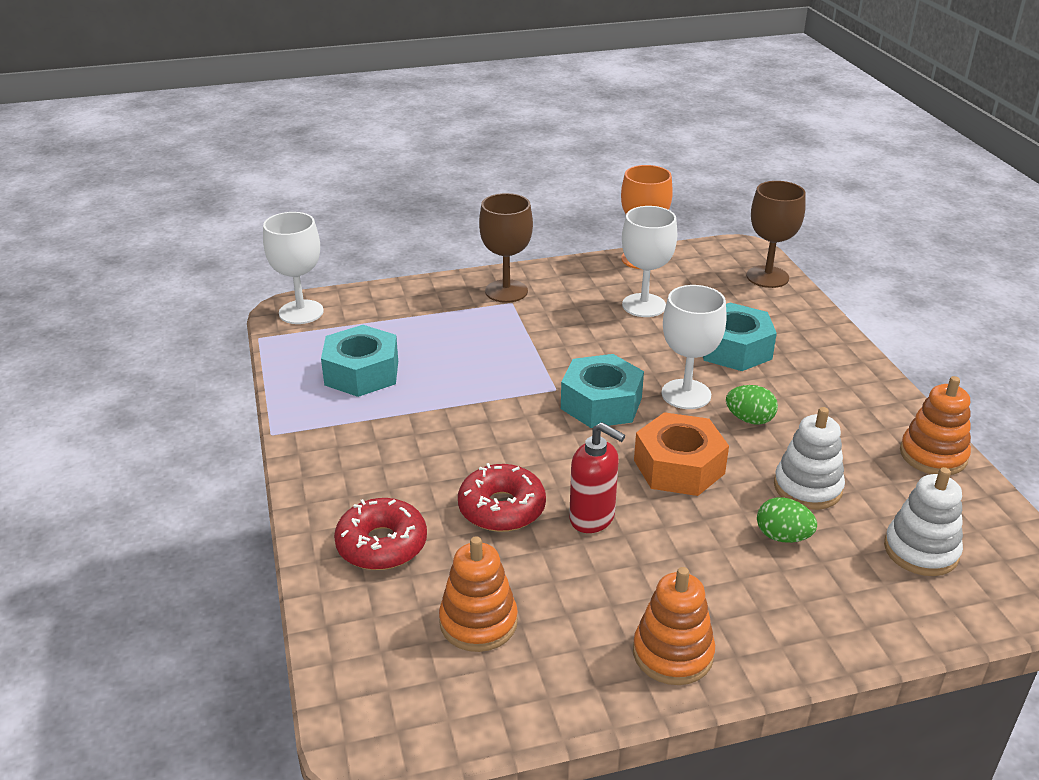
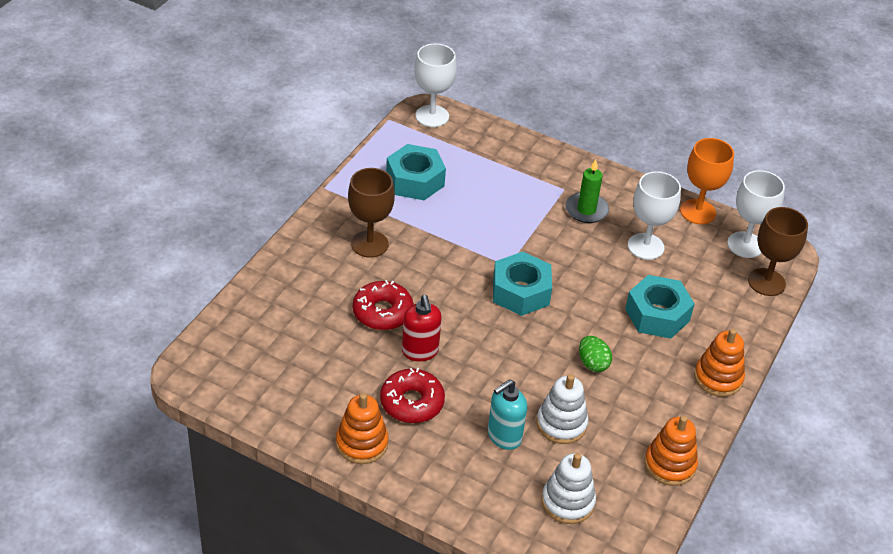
camera: 40 degrees right, 10 degrees up
(382, 545) = (302, 288): red donut -> red donut (412, 402)
(478, 622) = (296, 359): orange stacking toy -> orange stacking toy (718, 378)
(506, 291) = (572, 179): brown goblet -> brown goblet (369, 244)
(554, 307) = (586, 210): none -> green candle
(679, 467) = (507, 359): orange nut -> none
(686, 394) = (579, 322): white goblet -> white goblet (745, 245)
(782, 537) = (504, 436): green egg -> turquoise soap dispenser

